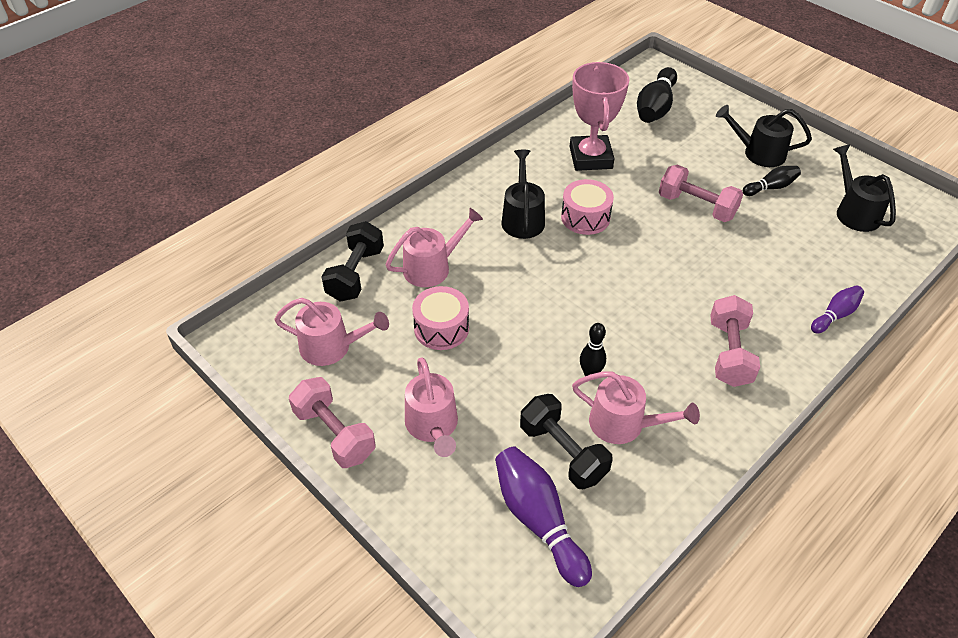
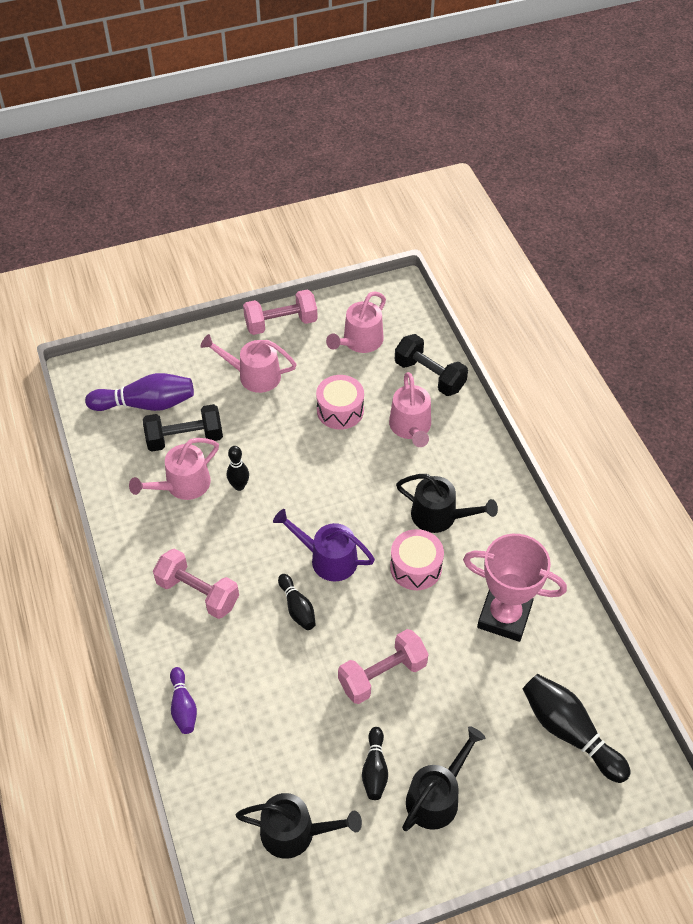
camera: 115 degrees right, 5 degrees up
(620, 275) = (328, 559): none -> purple watering can
(684, 277) = (297, 608): none -> black bowling pin

